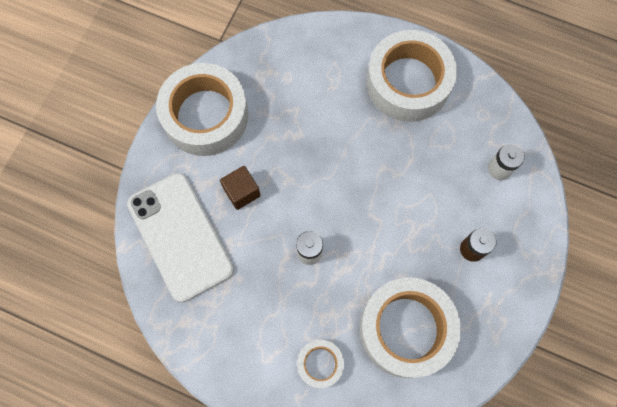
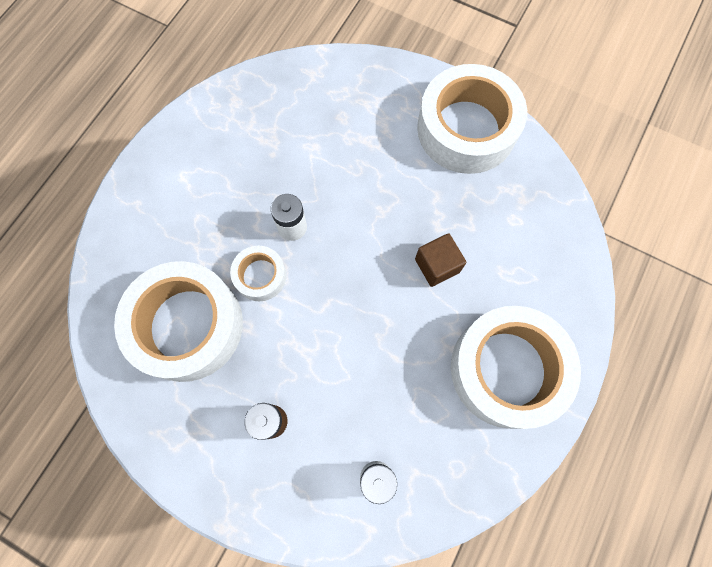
camera: 95 degrees right, 0 degrees up
(180, 236) = (326, 100): white phone -> none
(242, 192) = (371, 161): brown cube -> brown cube (437, 266)
(320, 364) = (167, 228): white tape -> white tape (260, 276)

